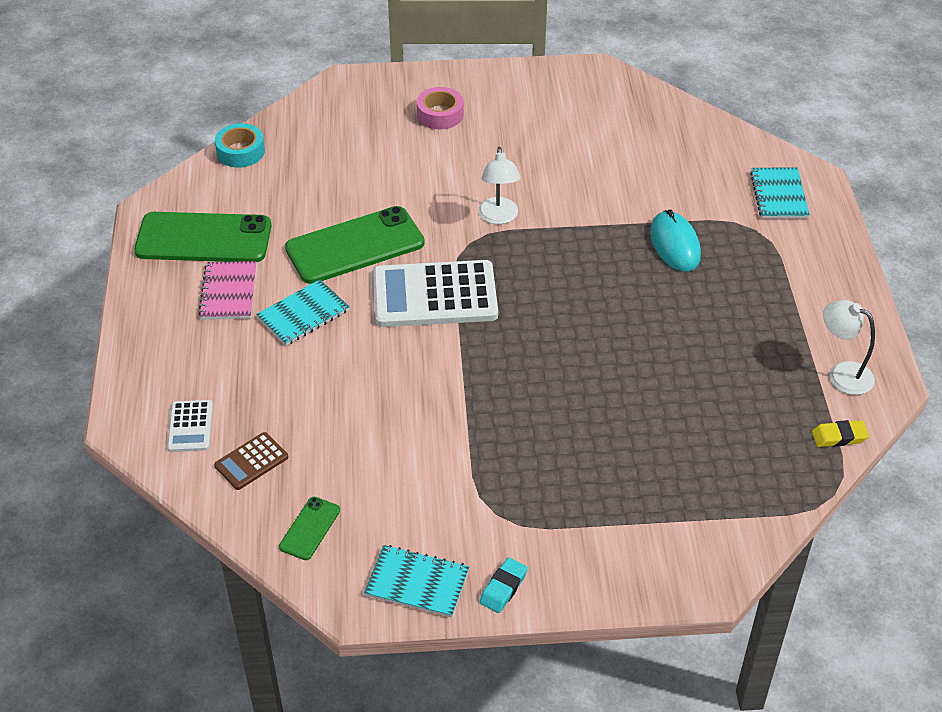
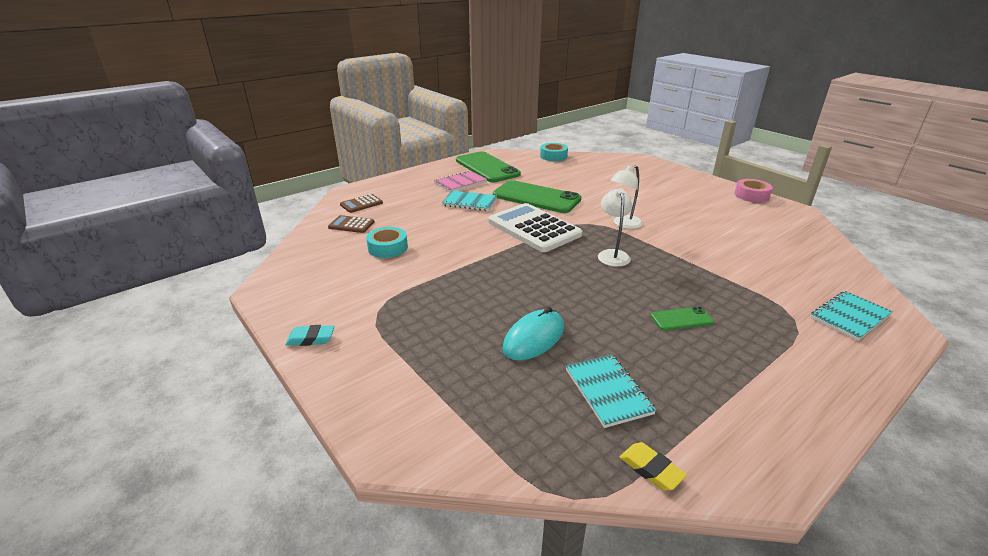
camera: 55 degrees right, 15 degrees down
(190, 426) = (361, 204): white calculator -> brown calculator
(310, 528) = (315, 256): green phone -> green phone (681, 319)
(356, 449) = (388, 248): none -> turquoise tape
(417, 583) = (294, 304): turquoise notebook -> turquoise notebook (607, 391)
(440, 114) = (666, 184): pink tape -> pink tape (751, 195)
(675, 244) = (713, 290): turquoise mouse -> turquoise mouse (534, 338)
(842, 374) = (728, 437): white lamp -> white lamp (612, 254)

